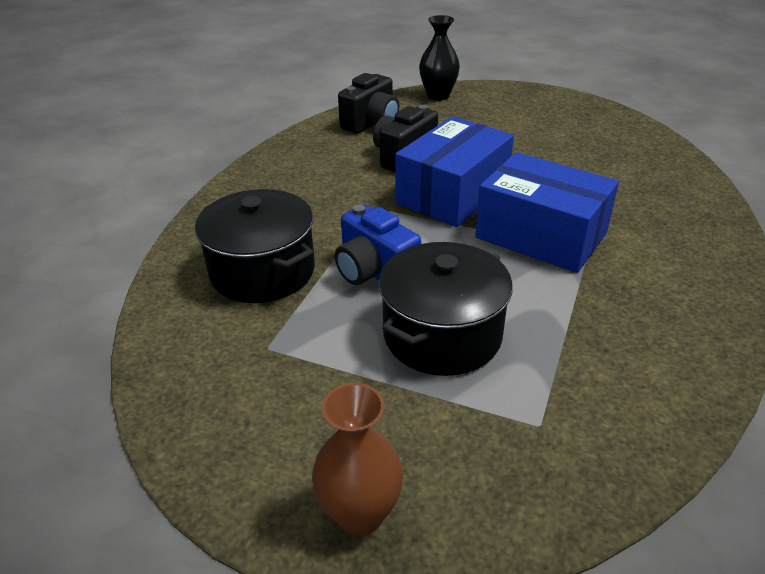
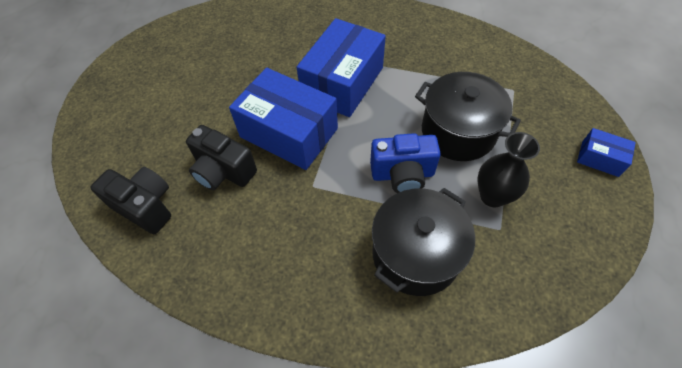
camera: 95 degrees left, 20 degrees up
(360, 513) = (599, 158): brown vase -> blue box
(374, 273) = (402, 174): blue camera -> blue camera turned 45 degrees clockwise
(438, 96) = (90, 152): black vase -> black vase (492, 196)

